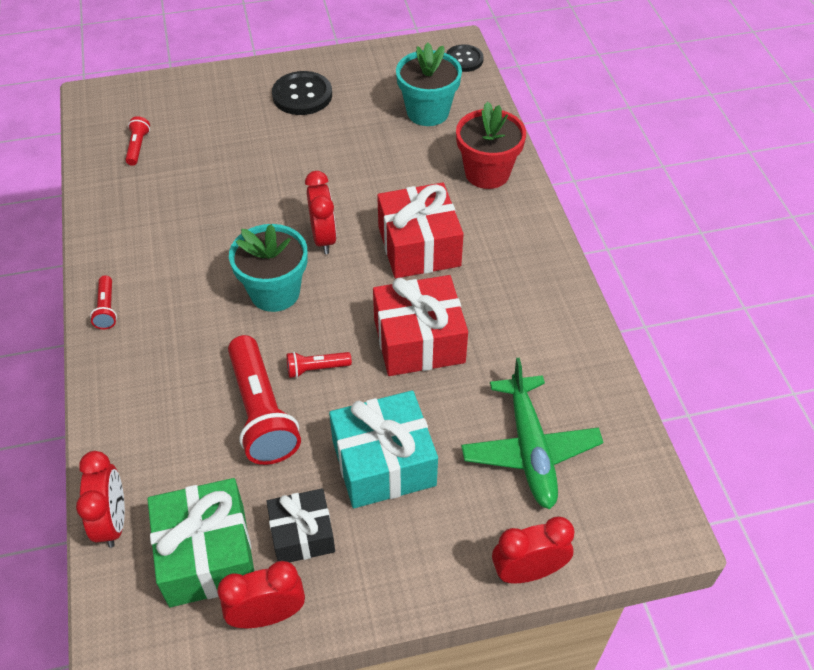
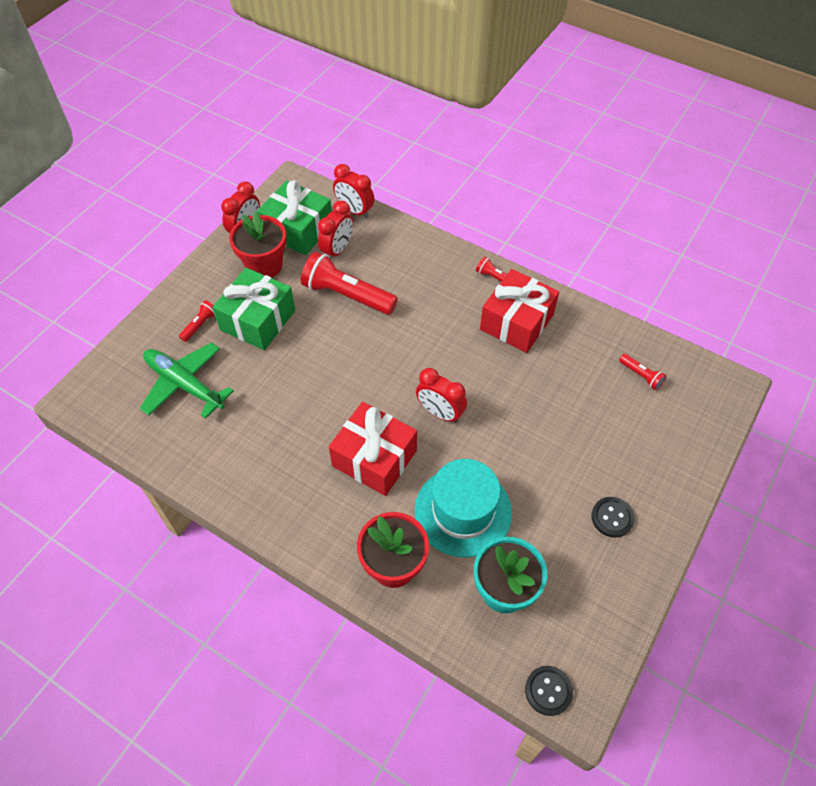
camera: 135 degrees right, 5 degrees up
(275, 292) = (422, 356): turquoise flower pot -> none
(302, 95) = (612, 517): black button -> black button, size x0.66
(302, 534) = (264, 265): black gift -> red flower pot
(316, 369) = (346, 336): red flashlight -> red flashlight (200, 325)
(383, 463) = (258, 320): turquoise gift -> green gift
(396, 167) = (463, 511): none -> turquoise hat
(419, 341) = (306, 395): red gift -> red gift (516, 322)
(528, 571) = (139, 328): red clock -> red clock (337, 250)

